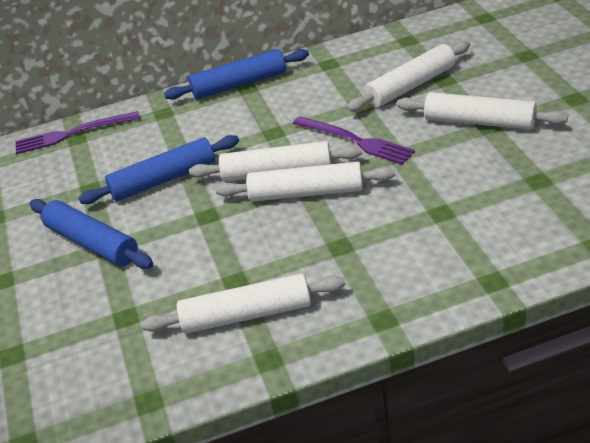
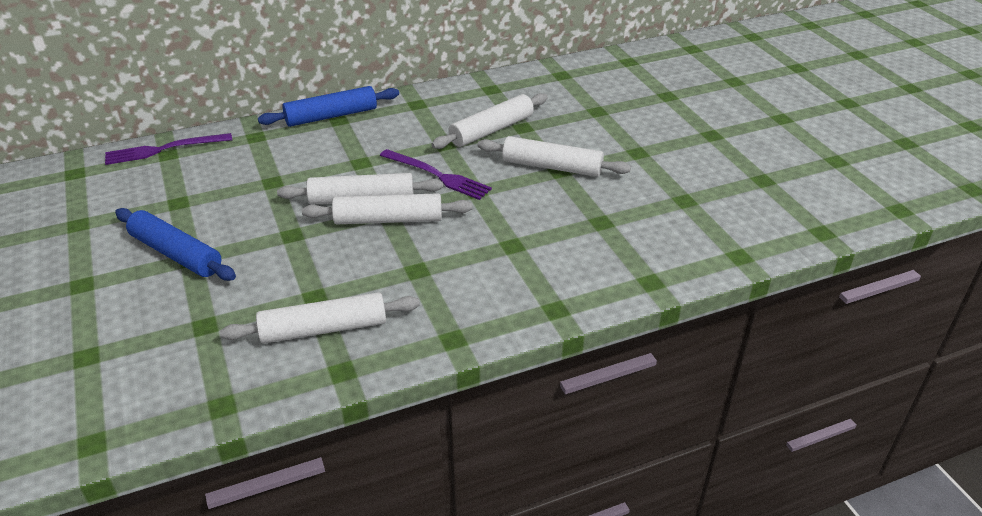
camera: 10 degrees left, 0 degrees up
(163, 180) = (251, 199): blue rolling pin -> none

